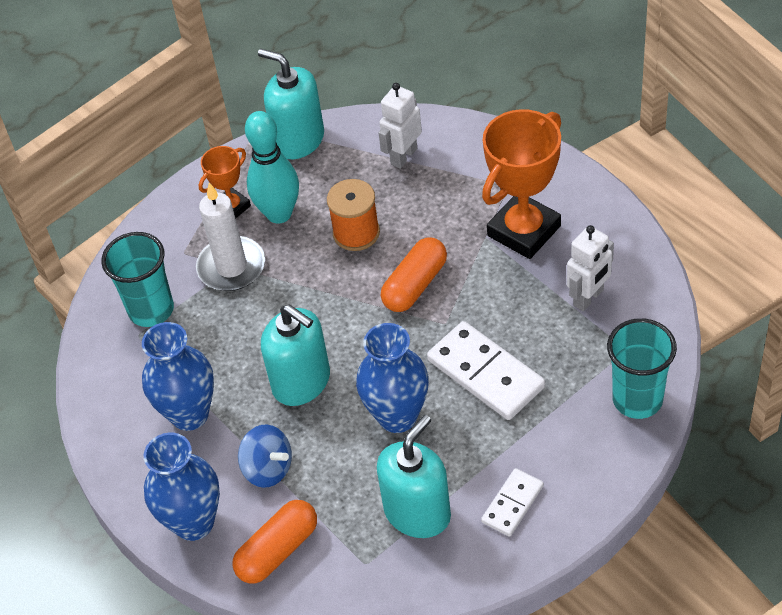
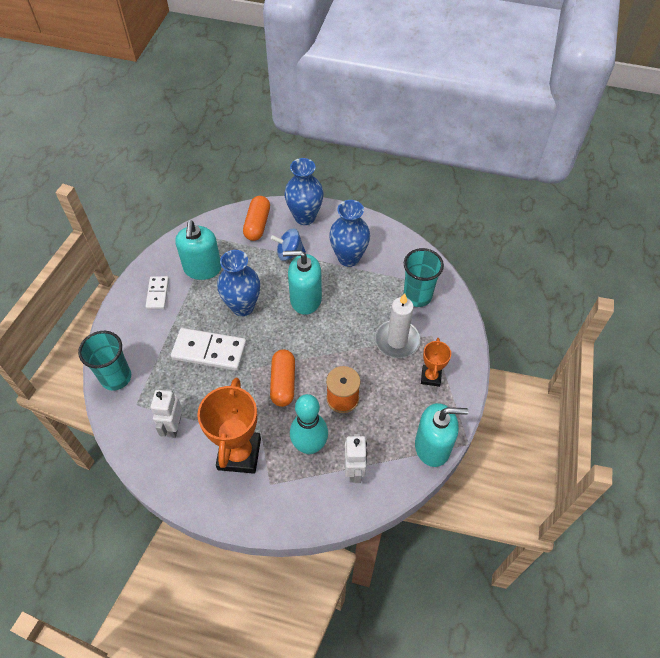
camera: 140 degrees right, 5 degrees up
(279, 214) = (399, 387): turquoise bowling pin -> turquoise bowling pin (309, 446)

